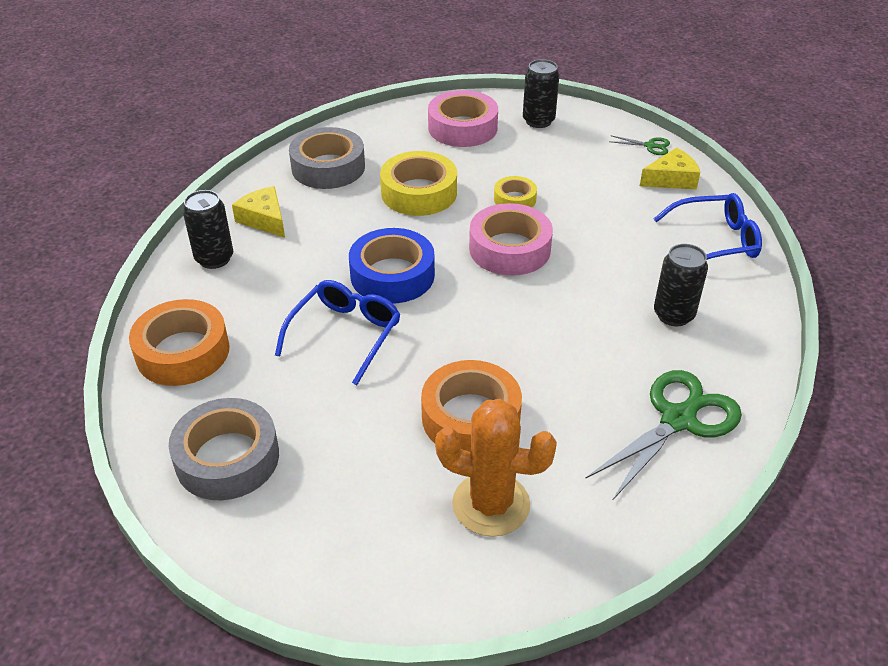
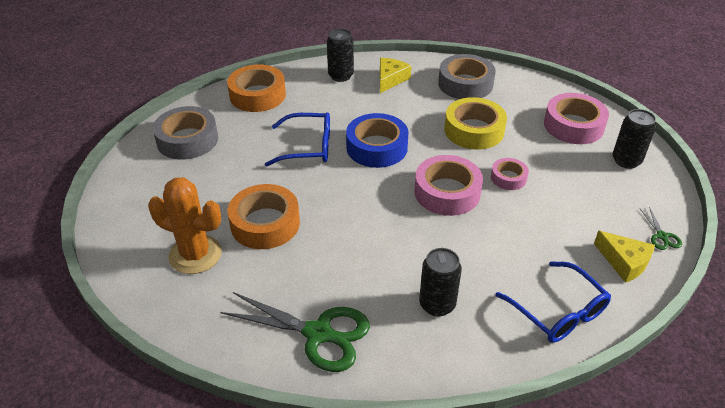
camera: 65 degrees right, 0 degrees up
(491, 504) = (195, 255): orange cactus -> orange cactus turned 60 degrees counterclockwise
(515, 199) = (508, 178): yellow tape -> pink tape

